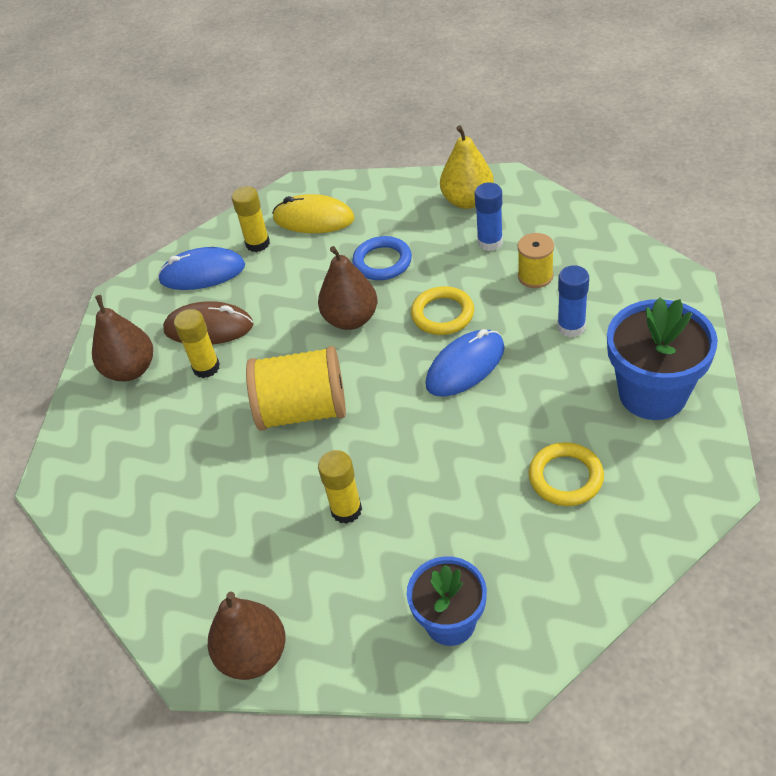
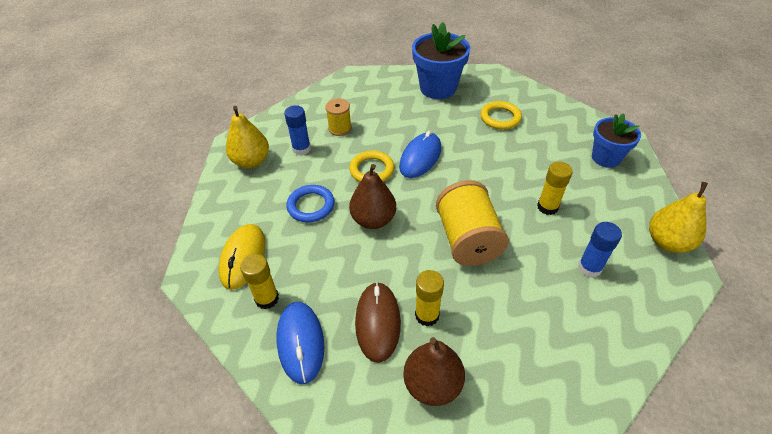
camera: 100 degrees left, 0 degrees up
(253, 655) = (667, 242): brown pear -> yellow pear
(465, 366) = (420, 157): blue mouse -> blue mouse turned 75 degrees clockwise
(571, 327) = (387, 114): blue glue stick -> blue glue stick (589, 267)

